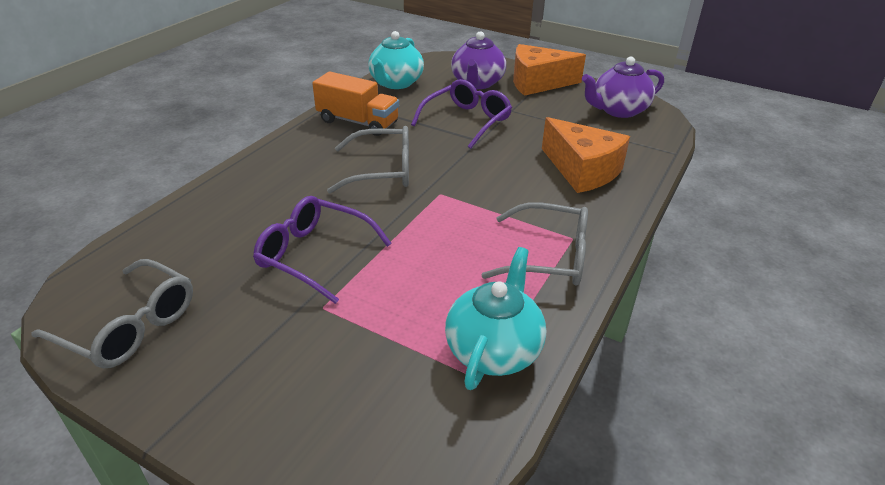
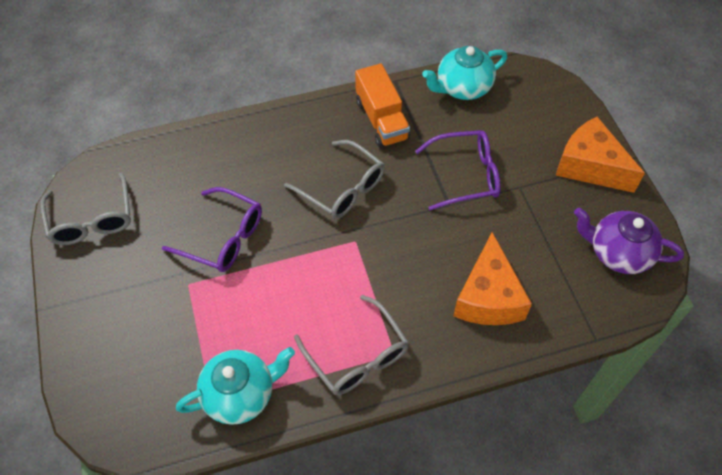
camera: 45 degrees right, 20 degrees up
(314, 255) = (223, 238): purple glasses -> purple glasses turned 135 degrees clockwise
(477, 83) = (532, 132): purple teapot -> none

